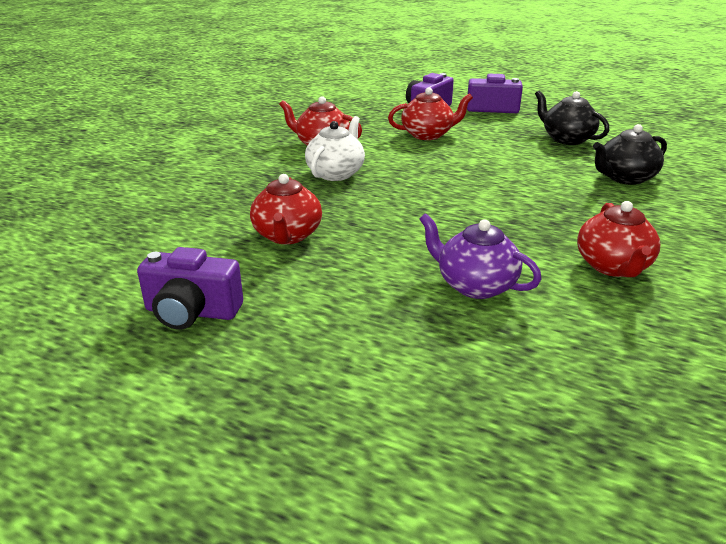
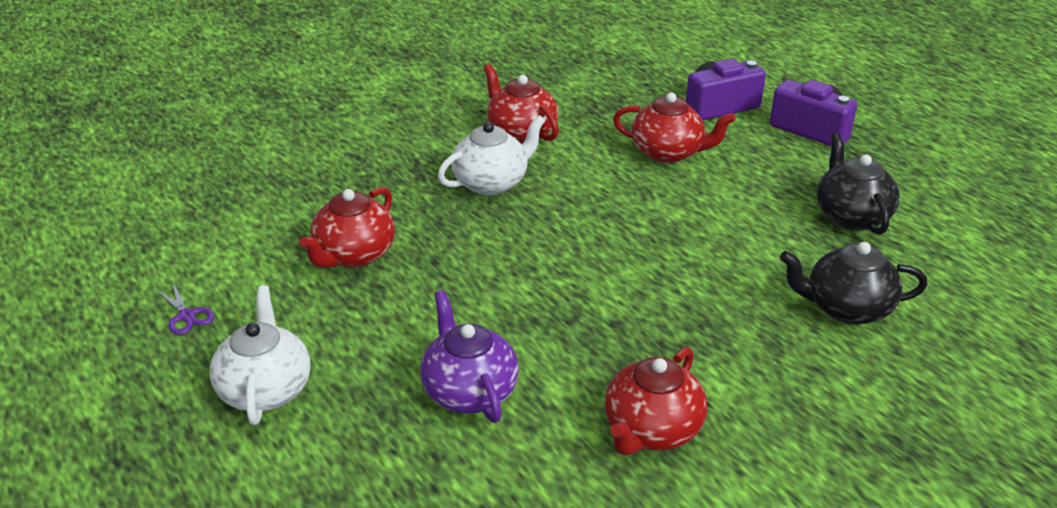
camera: 30 degrees right, 5 degrees up
(192, 312) = (187, 316): purple camera -> purple scissors
(322, 336) = (265, 389): none -> white teapot

